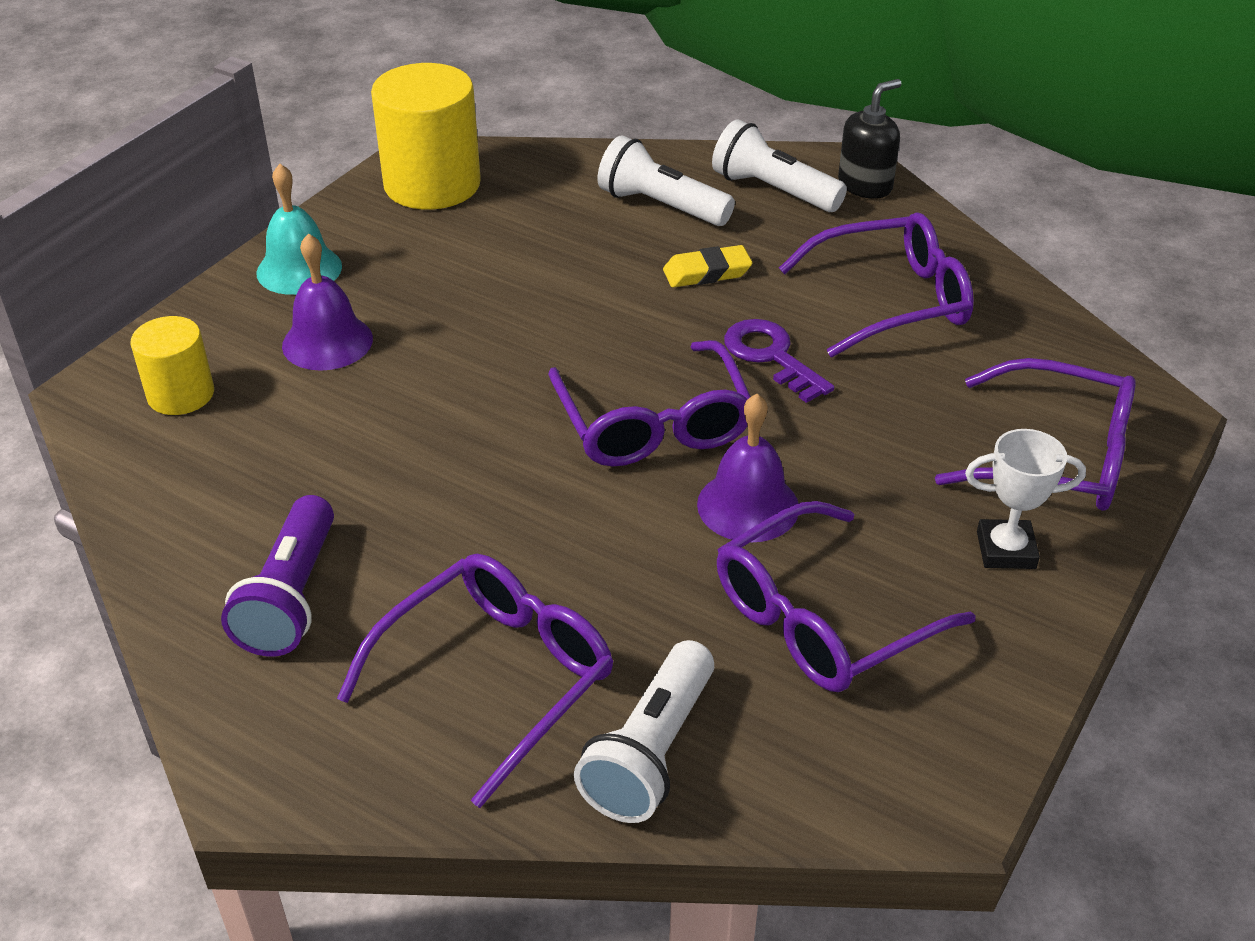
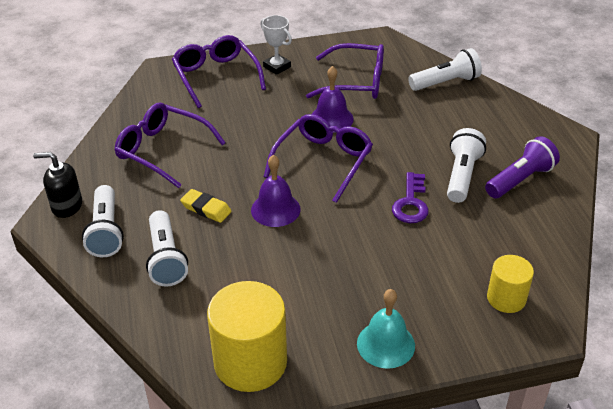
camera: 135 degrees left, 0 degrees up
(327, 342) = (412, 284): purple bell -> purple bell (275, 209)
(403, 539) = (462, 176): none -> white flashlight
(497, 677) = (471, 121): purple glasses -> none
(771, 356) = (243, 158): purple key -> purple key (411, 203)

